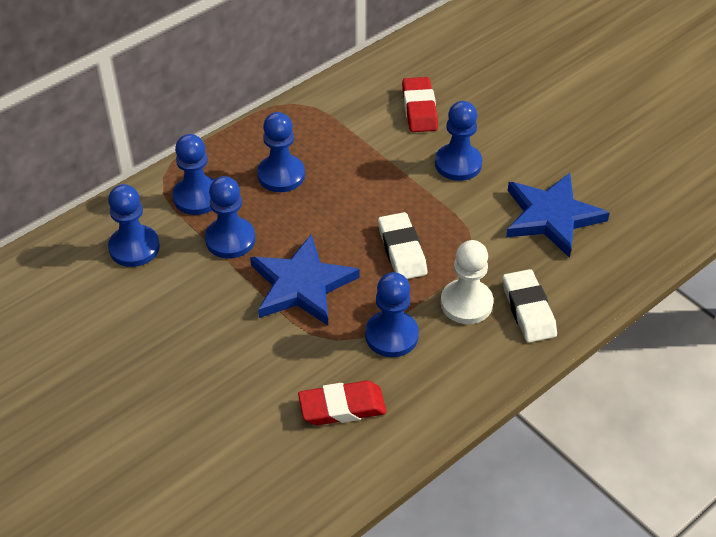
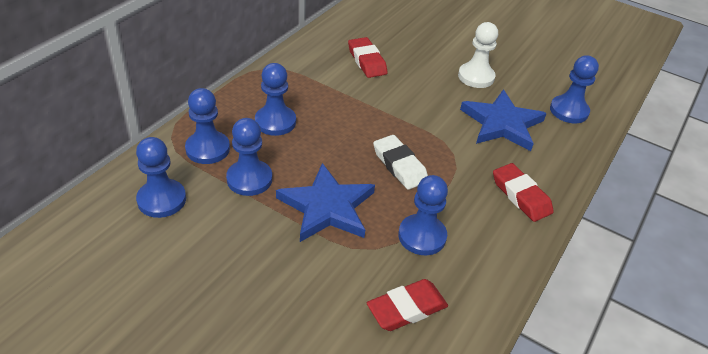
camera: 20 degrees left, 5 degrees down
(458, 164) = (414, 95): blue pawn -> blue pawn (569, 111)
(466, 303) = (470, 199): white pawn -> white pawn (476, 77)
(528, 310) = (521, 195): white eraser -> red eraser

